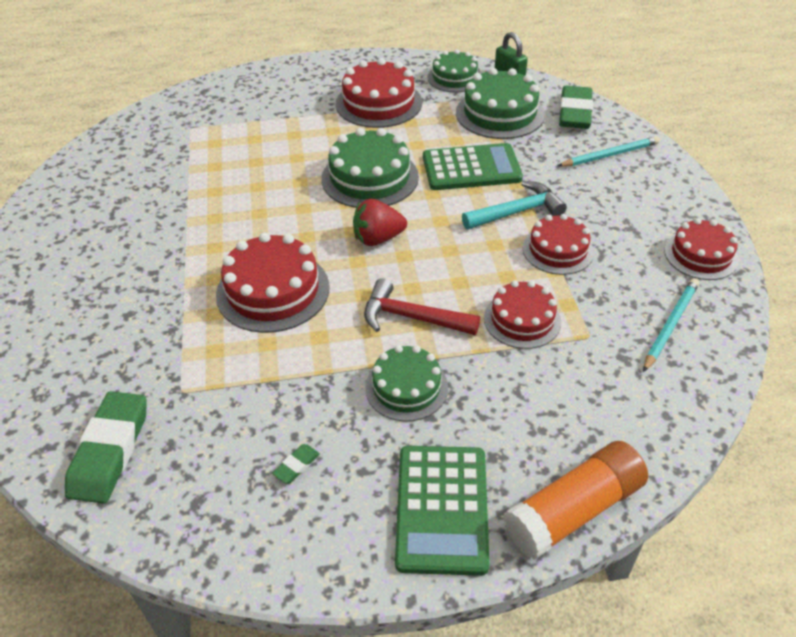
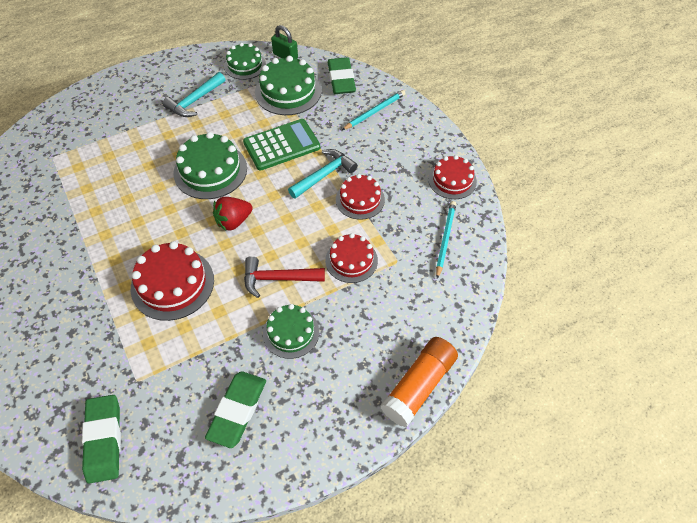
camera: 20 degrees left, 10 degrees up
(296, 466) = (237, 410): green eraser -> green eraser, size x2.36
(378, 103) = (194, 101): red cake -> turquoise hammer
(442, 509) = (340, 410): green calculator -> none

